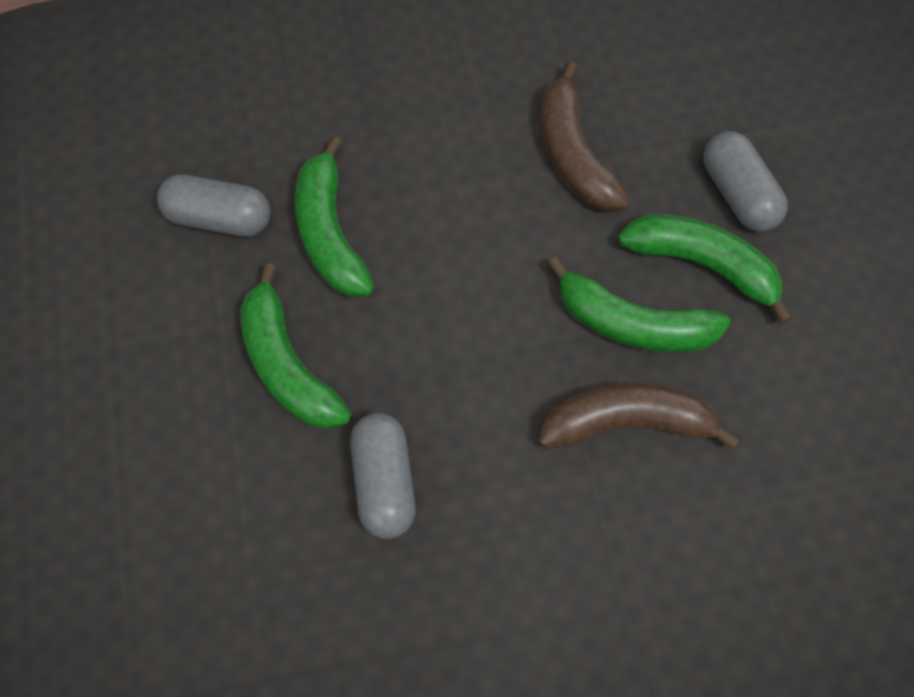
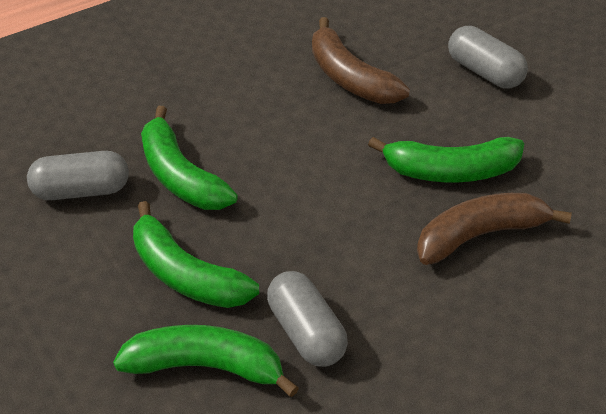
camera: 20 degrees left, 20 degrees down
(702, 264) = (482, 120): green banana -> green banana (205, 366)

